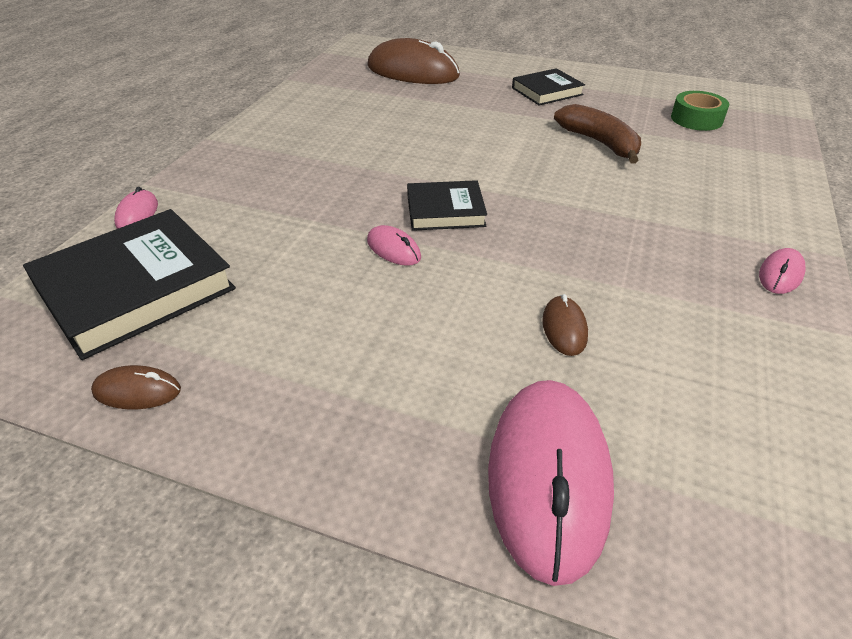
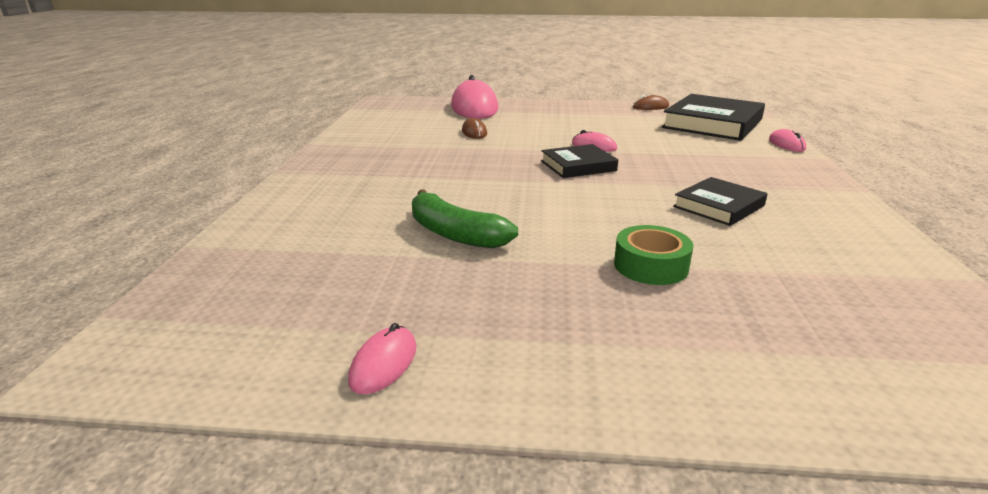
camera: 165 degrees right, 15 degrees down
(412, 72) = (825, 330): brown mouse -> none
(547, 91) = (548, 314): black book -> black book (719, 206)
(599, 143) = (454, 234): brown banana -> green banana
(696, 119) = (305, 287): green tape -> green tape (651, 266)
(780, 274) = (331, 159): pink mouse -> pink mouse (384, 364)

